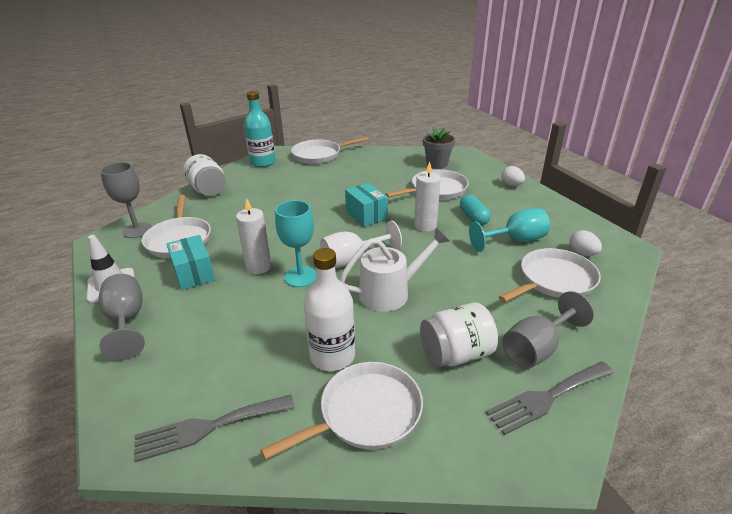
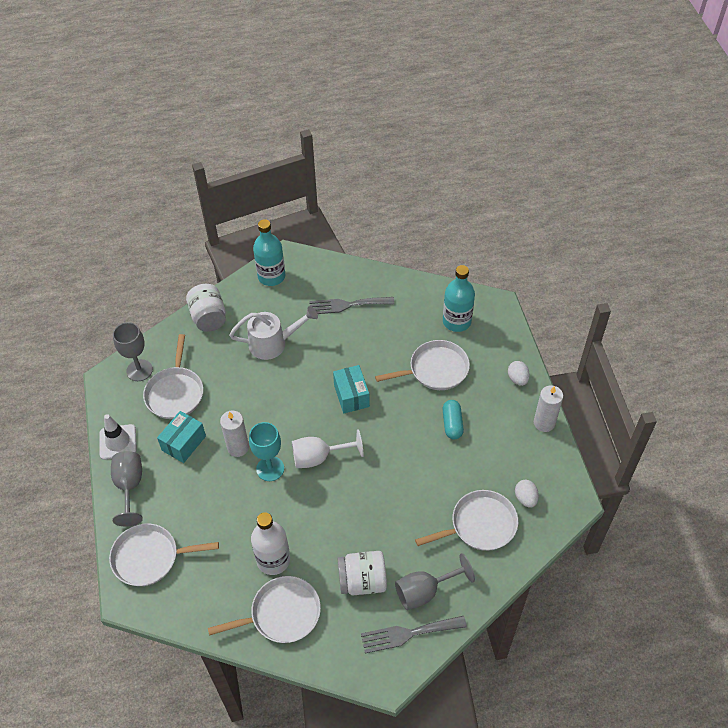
camera: 15 degrees right, 20 degrees up
(194, 273) = (184, 443): turquoise box -> turquoise box turned 45 degrees clockwise
(208, 427) = (179, 598): grey fork -> grey fork (347, 305)
(319, 155) = (335, 274): white pan -> white pan (149, 557)
(391, 292) = (338, 506): white watering can -> white watering can (273, 343)
(425, 226) = (401, 425): white candle -> white candle (544, 423)
(437, 164) = (456, 321): grey flower pot -> turquoise bottle
(515, 240) = (474, 466): turquoise goblet -> none

